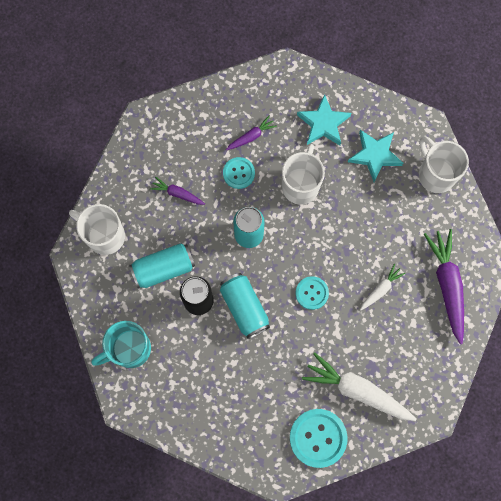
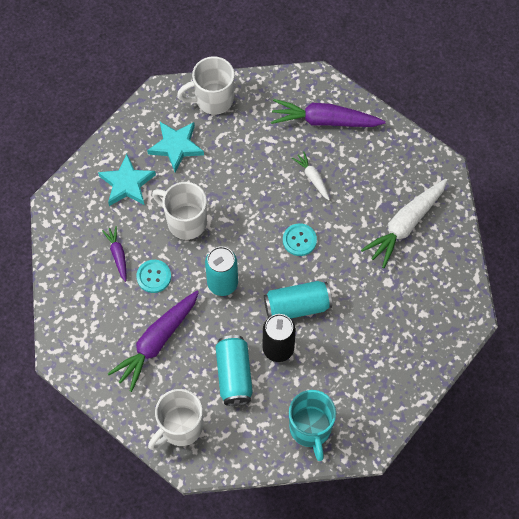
camera: 75 degrees left, 10 degrees down
(177, 194) = (157, 342): purple carrot -> purple carrot, size x1.95
(318, 438) = (442, 271): turquoise button -> none

